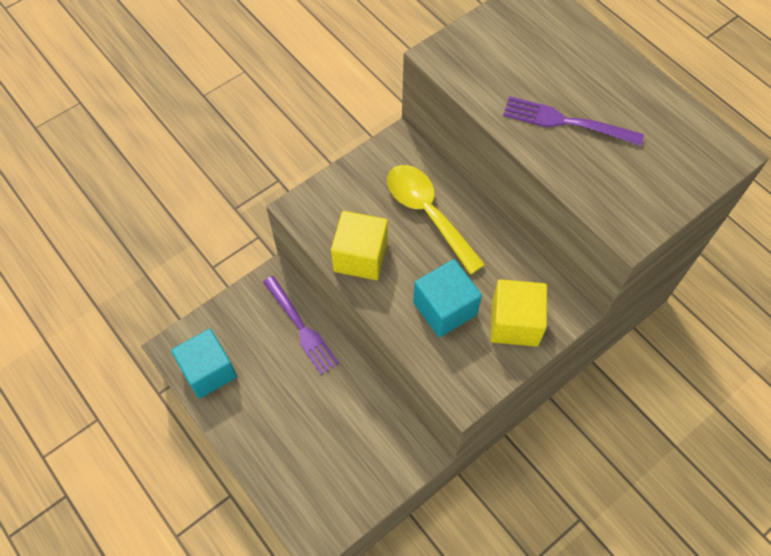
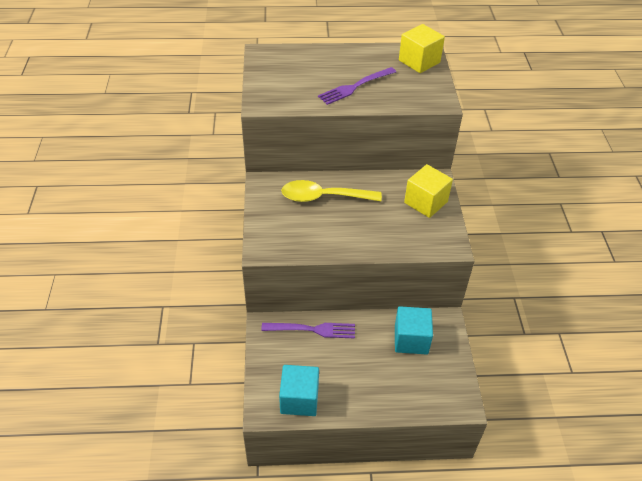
camera: 55 degrees left, 15 degrees down
(360, 257) = (323, 241): yellow cube -> yellow cube (419, 61)
(445, 308) = (392, 224): turquoise cube -> turquoise cube (411, 339)

